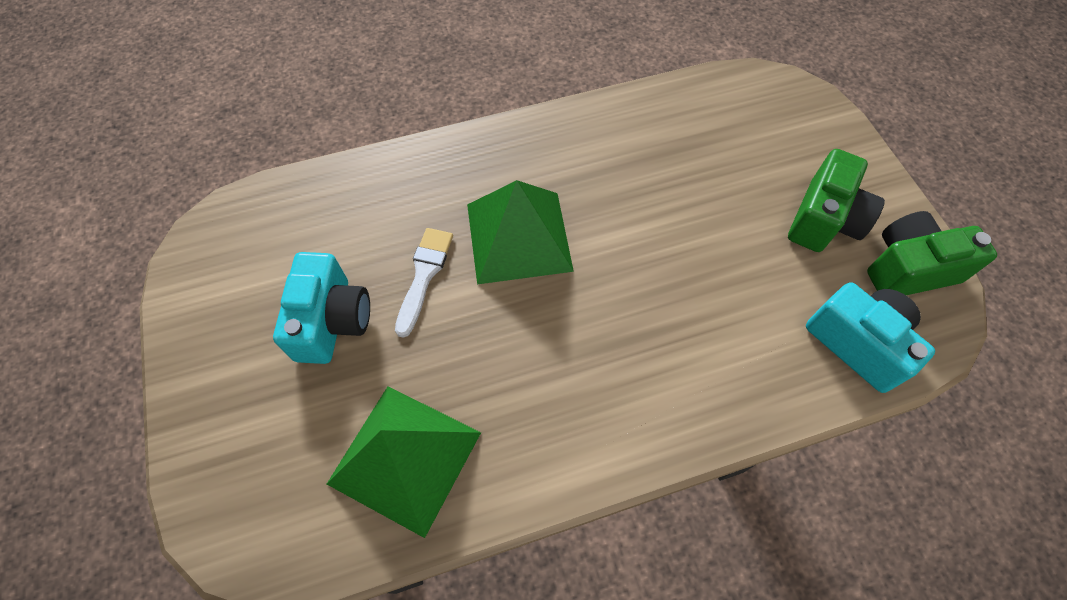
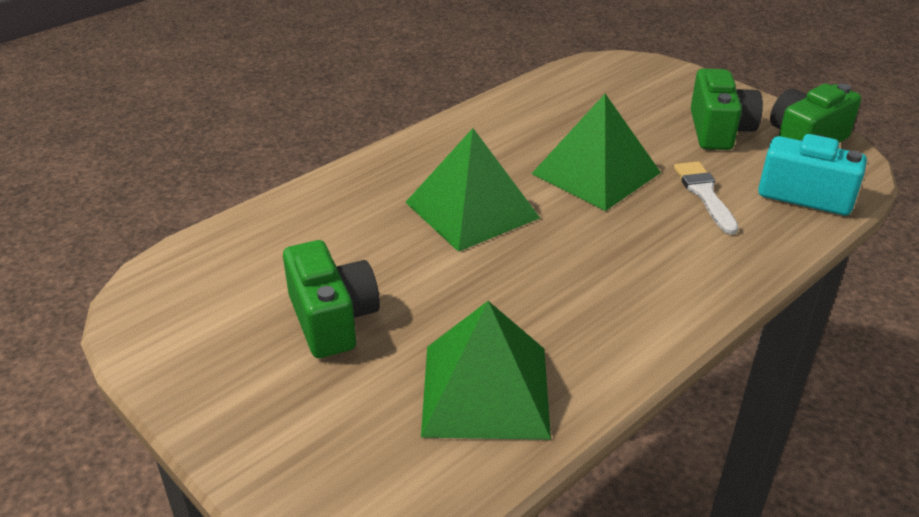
camera: 25 degrees left, 25 degrees down
(332, 321) = (332, 319): turquoise camera -> green camera
(424, 275) = (401, 260): white brush -> white brush (704, 194)
(661, 232) = (596, 173): none -> green pyramid

